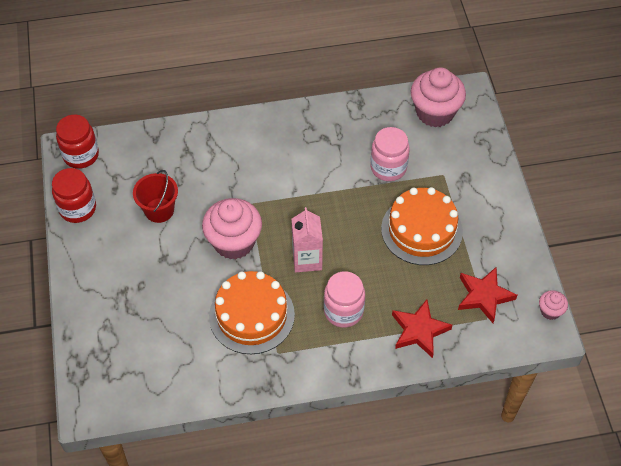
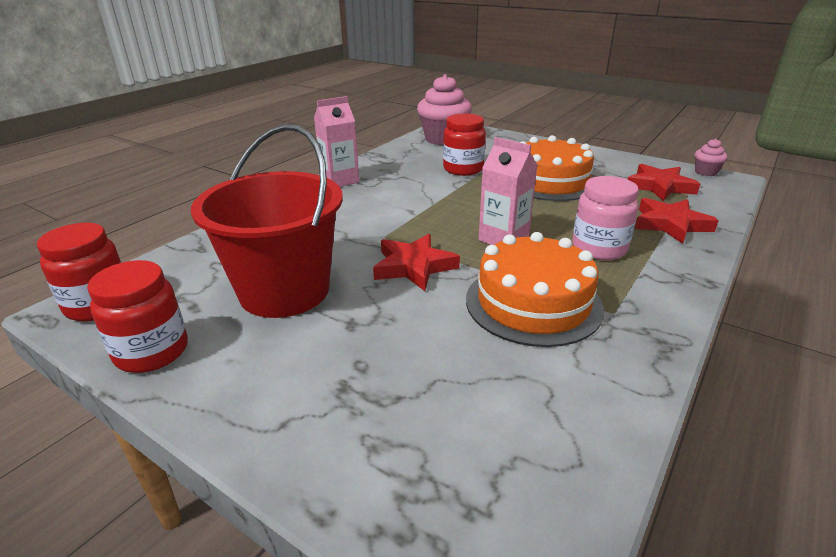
camera: 45 degrees left, 25 degrees down
(159, 210) = (284, 291): red bucket -> red bucket, size x1.87
(234, 242) = (414, 266): pink cupcake -> red star
(295, 119) = (340, 180): none -> pink carton
(388, 168) = (463, 169): pink jar -> red jar

